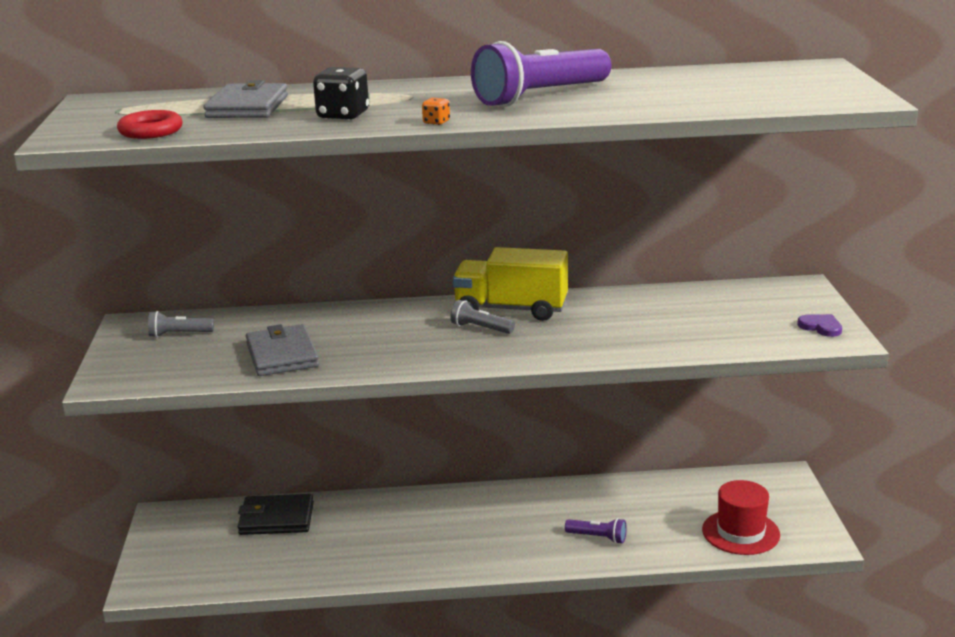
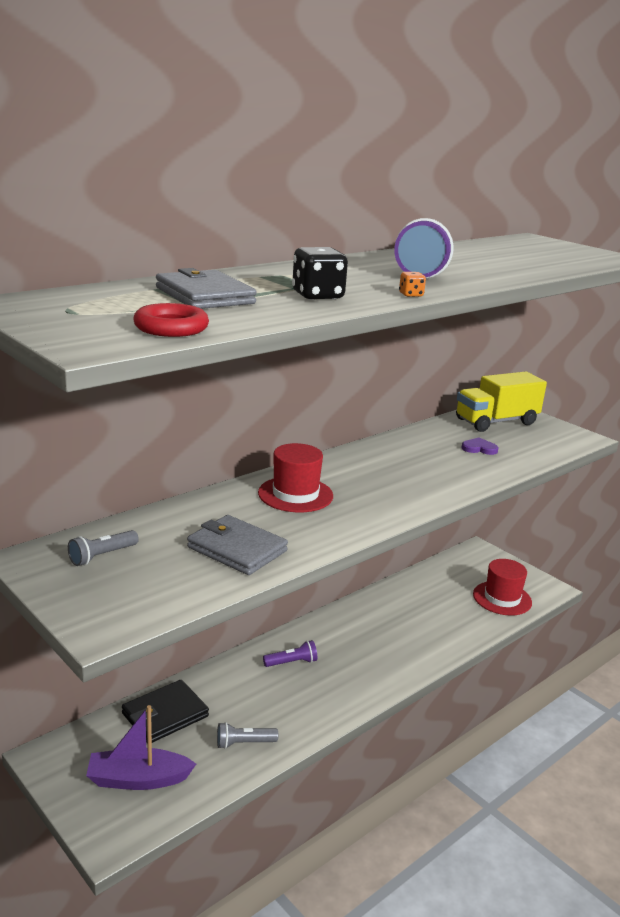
camera: 40 degrees left, 0 degrees up
(204, 556) = (138, 779): none -> purple boat
(404, 324) = (295, 494): none -> red hat
(480, 328) = (358, 483): grey flashlight -> grey flashlight (244, 743)
(511, 309) = (355, 463): yellow truck -> yellow truck (496, 422)
(598, 538) = (426, 635): purple flashlight -> purple flashlight (292, 662)
(821, 327) = (560, 432): purple heart -> purple heart (479, 448)

